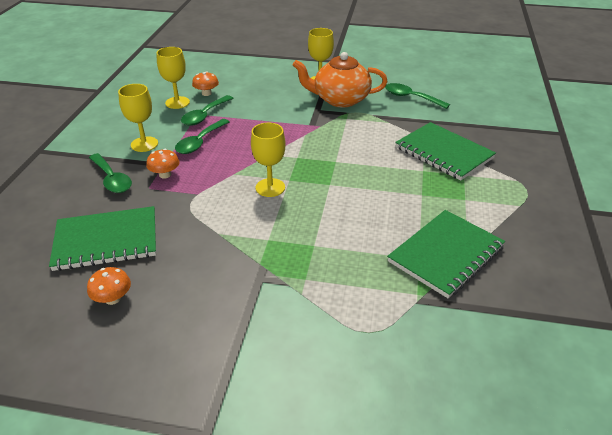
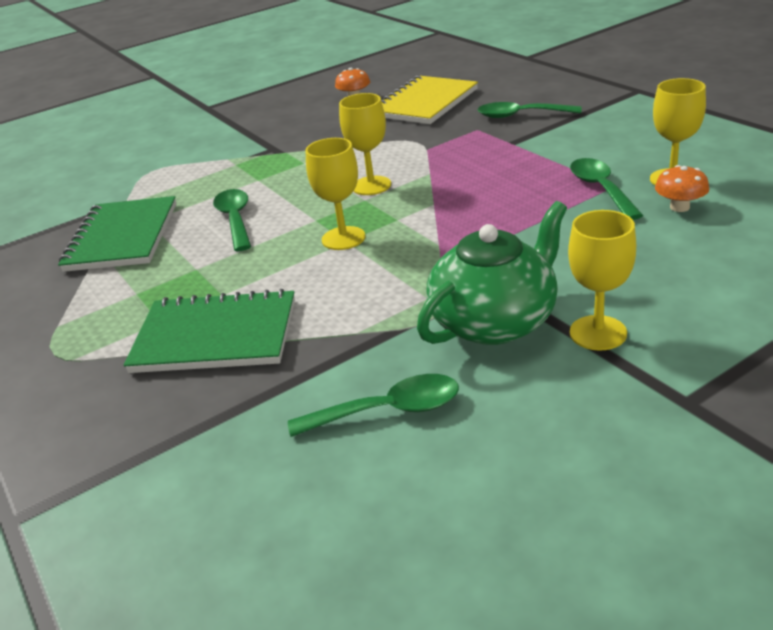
camera: 140 degrees right, 5 degrees down
(106, 240) = (425, 103): green notebook -> yellow notebook
(144, 144) = (573, 140): yellow goblet -> yellow goblet (343, 238)
(165, 174) = (488, 140): orange mushroom -> none
(200, 142) = (530, 171): green spoon -> green spoon (235, 220)
(340, 99) = (495, 321): orange teapot -> green teapot

